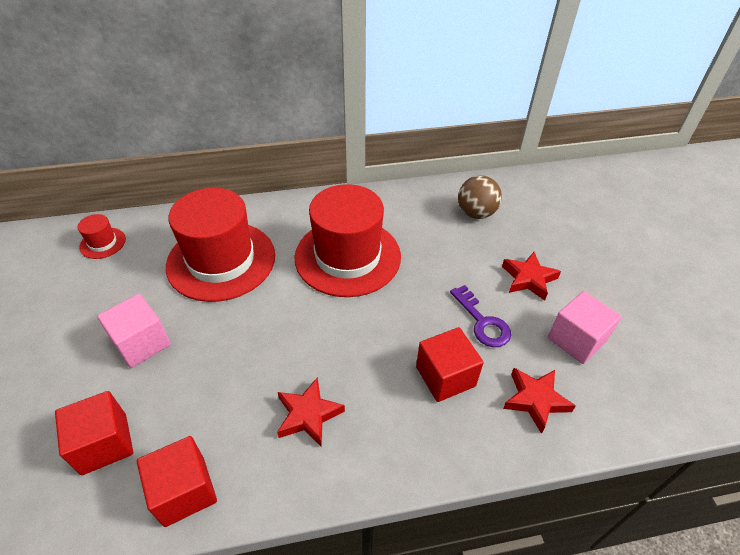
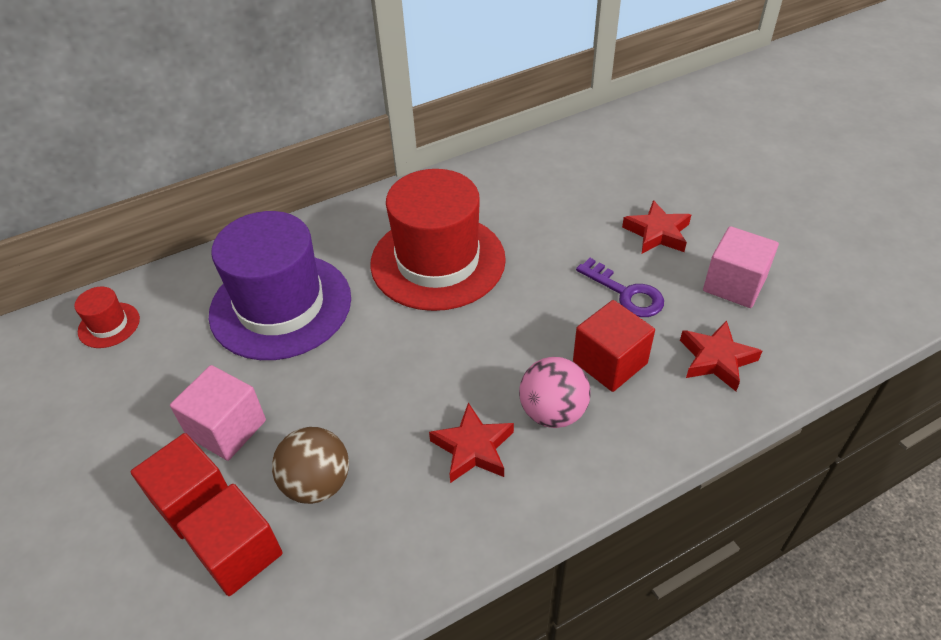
camera: 15 degrees left, 0 degrees up
(184, 491) = (366, 572): red cube -> red cube (193, 501)
(221, 260) = (280, 306): red hat -> purple hat
(382, 404) = (553, 412): none -> pink ball
(476, 213) = (567, 174): brown ball -> brown ball (317, 483)

